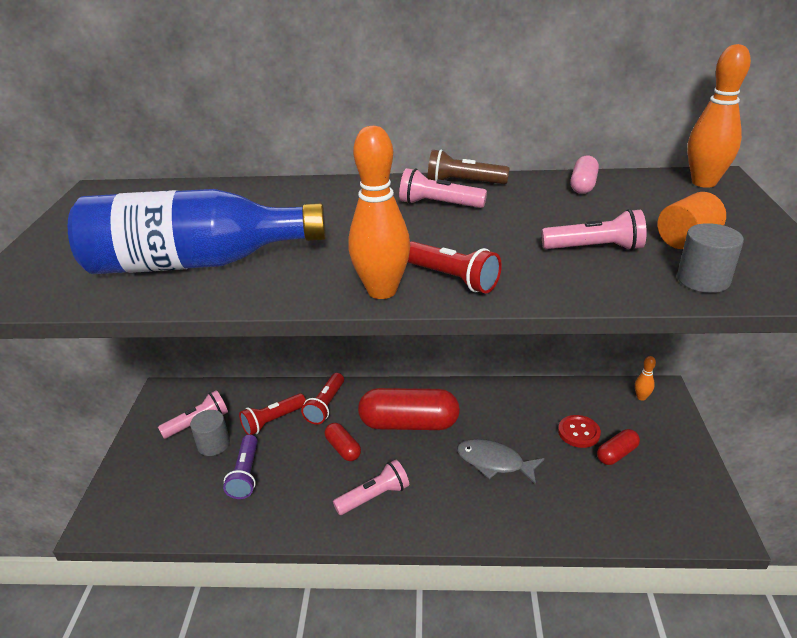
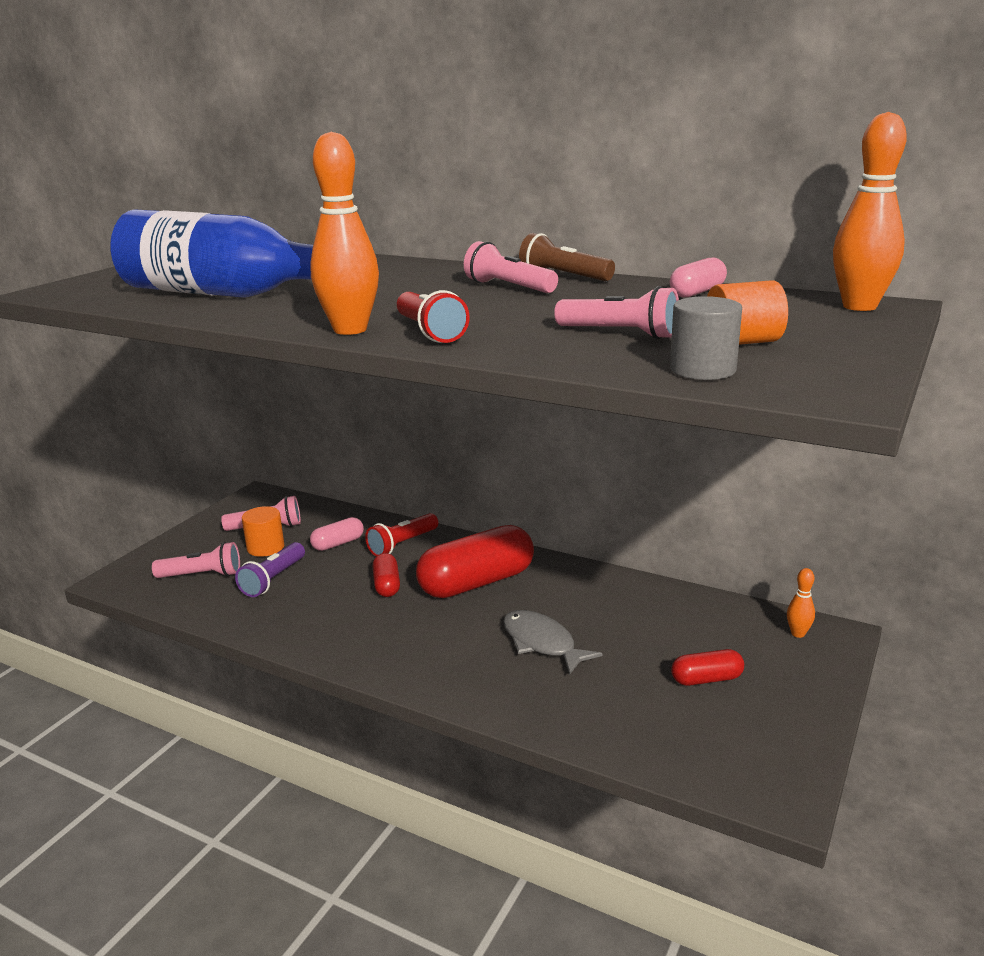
camera: 25 degrees right, 10 degrees down
(213, 444) = (265, 547): grey cylinder -> orange cylinder
(273, 421) = (338, 543): red flashlight -> pink capsule
(374, 497) = (381, 634): pink flashlight -> pink flashlight (202, 575)
(409, 424) = (477, 583): red capsule -> red capsule turned 60 degrees counterclockwise
(578, 432) = (675, 645): red button -> none

